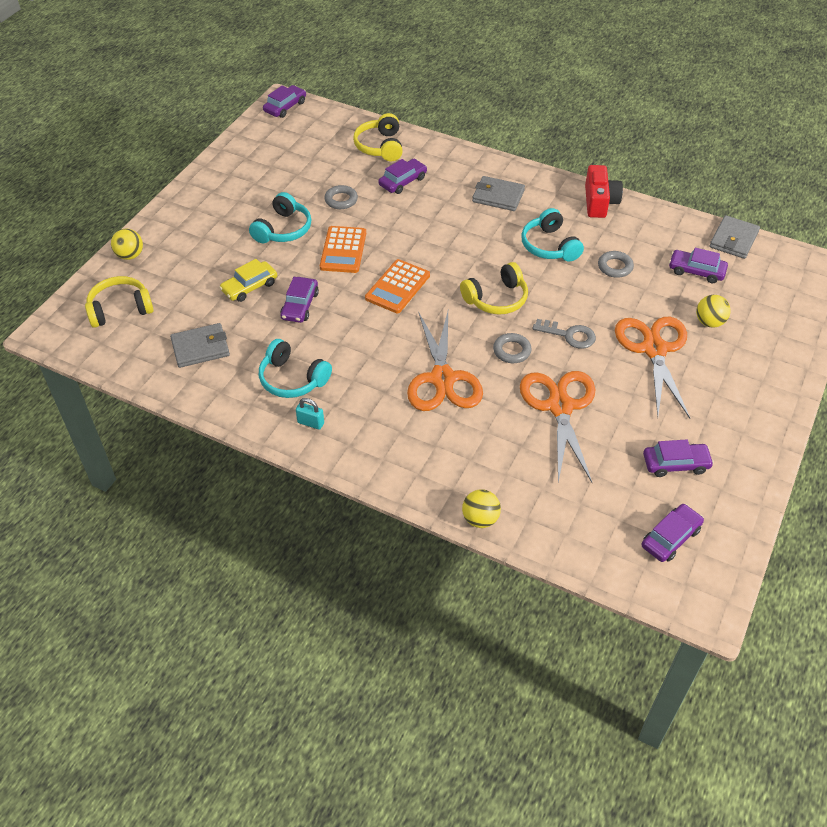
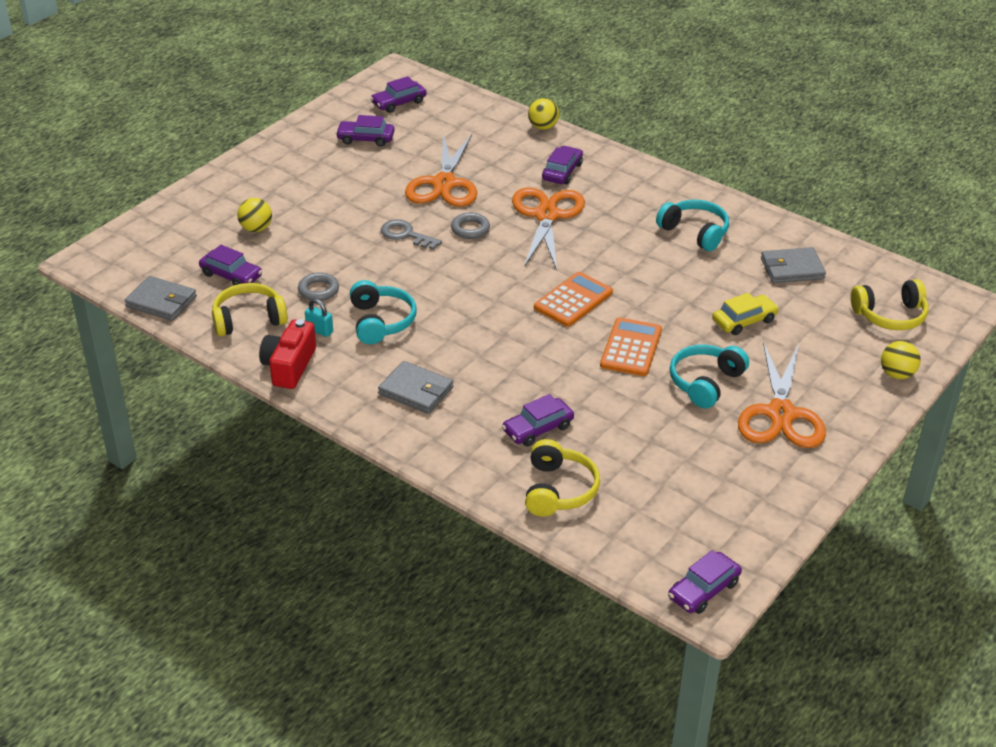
camera: 170 degrees left, 10 degrees down
(300, 305) = (686, 295): purple car -> purple car (562, 172)
(310, 423) = (678, 199): turquoise padlock -> turquoise padlock (319, 330)
(341, 200) = (627, 412): grey ring -> none
(496, 299) = (467, 275): yellow headphones -> yellow headphones (248, 319)
(654, 349) = (328, 214): orange scissors -> orange scissors (781, 414)
(733, 239) = (161, 302): grey wallet -> grey wallet turned 75 degrees clockwise

